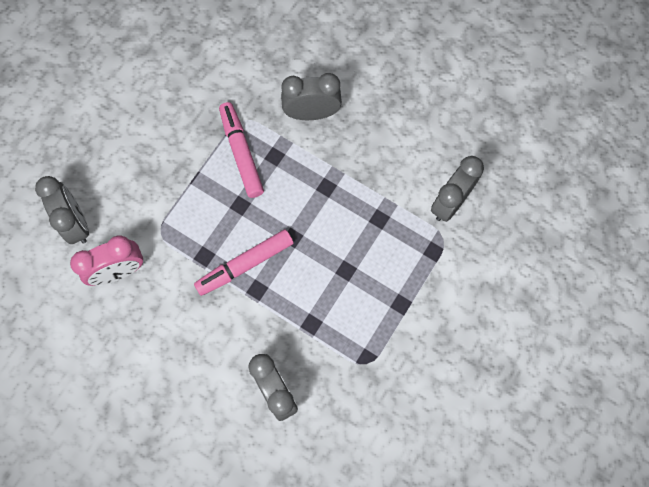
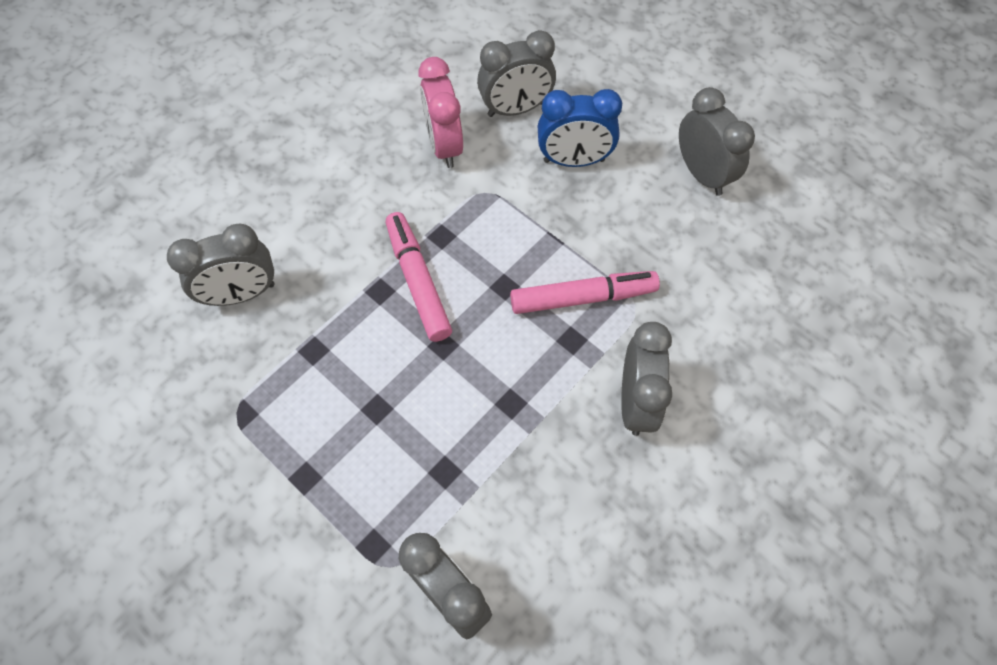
camera: 100 degrees right, 10 degrees down
(123, 173) = (574, 161): none -> blue clock
(126, 85) = (702, 174): none -> grey clock

